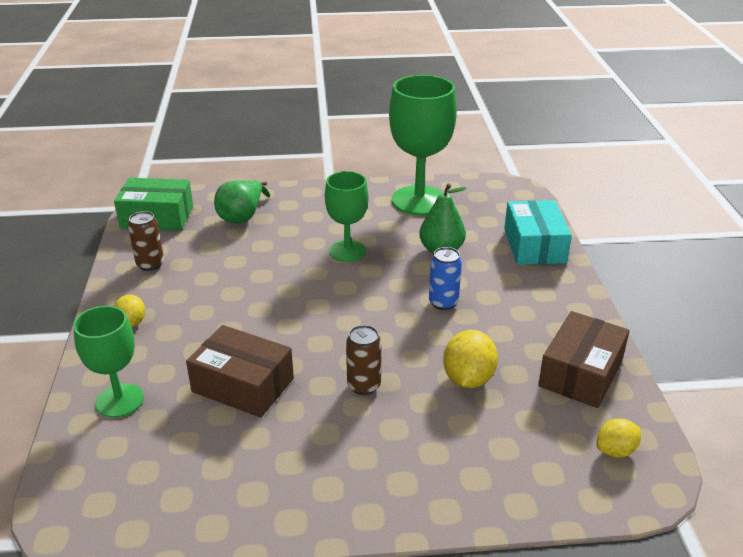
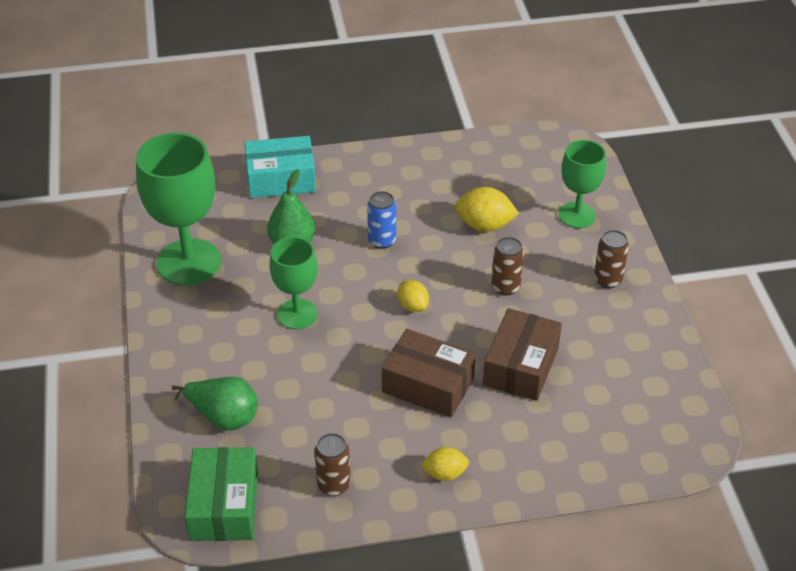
camera: 95 degrees left, 10 degrees up
(119, 400) = (559, 451): green goblet -> green goblet (577, 215)
(364, 480) = (607, 280): none -> brown can
(580, 373) = (466, 164): brown box -> brown box (428, 385)
(615, 451) = (546, 154): yellow lemon -> yellow lemon (412, 306)

